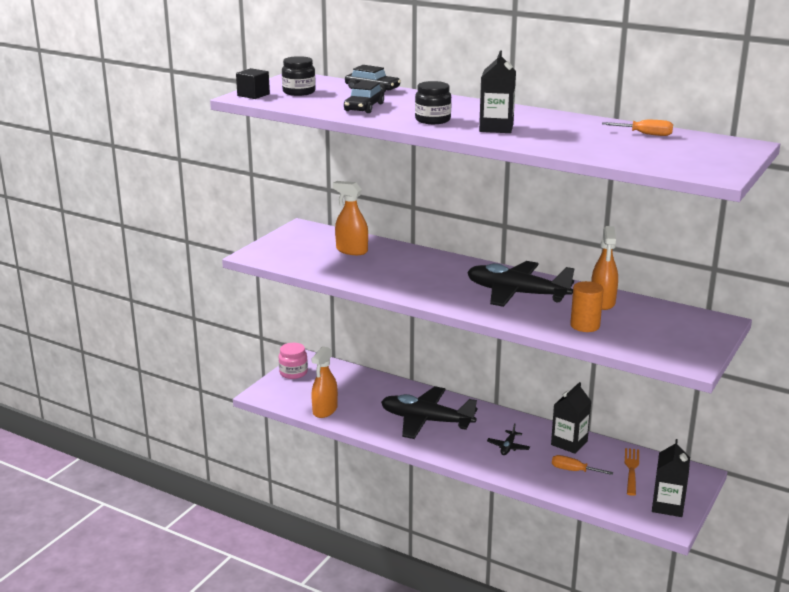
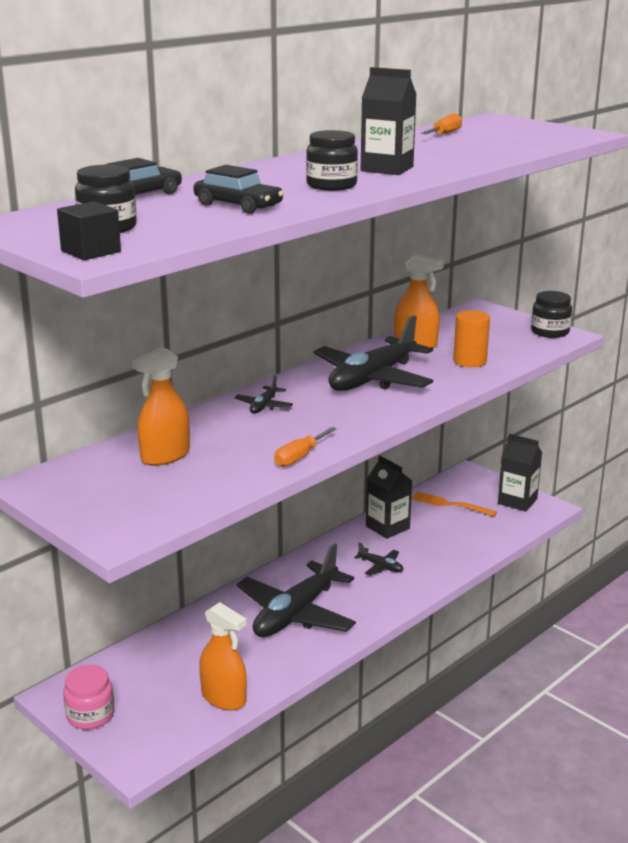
camera: 75 degrees left, 0 degrees up
(441, 266) = (264, 406): none -> black plane
(573, 470) = (442, 536): orange screwdriver -> orange screwdriver (299, 457)
(692, 356) = (550, 332): none -> black jar

